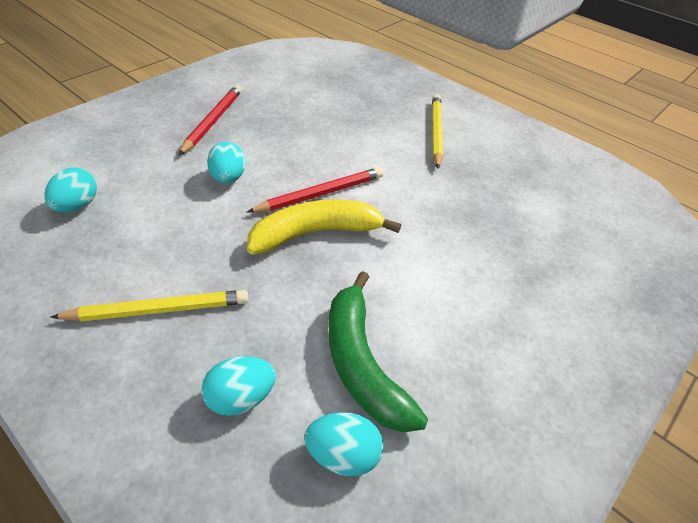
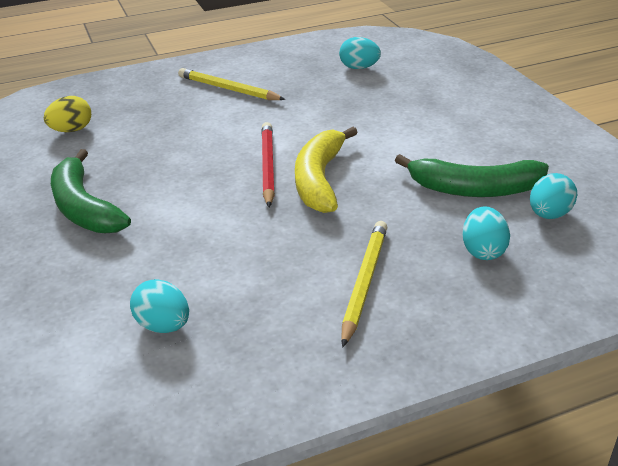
camera: 60 degrees left, 10 degrees down
(213, 121) = (84, 208): red pencil -> green banana
(228, 178) = (200, 214): turquoise egg -> turquoise egg (359, 68)
(314, 81) = (72, 130): none -> yellow egg

